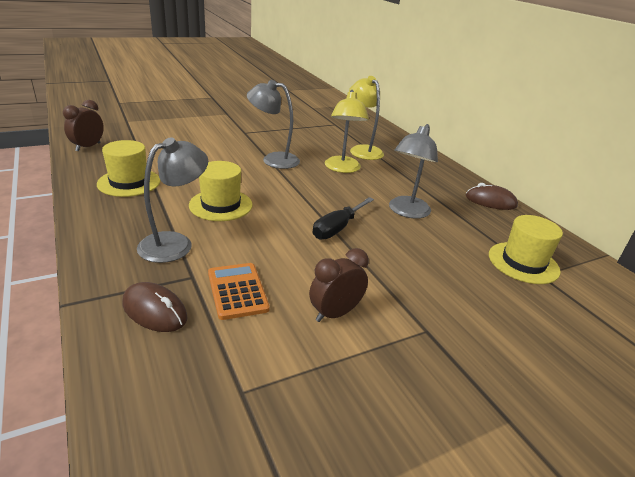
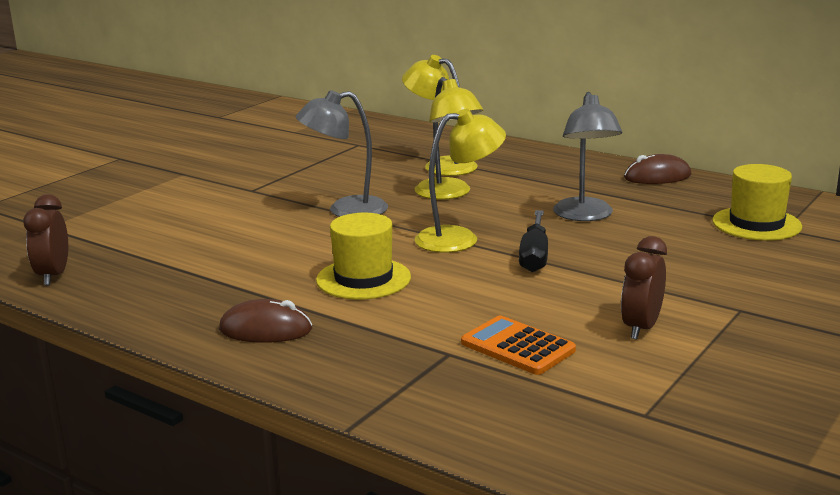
camera: 25 degrees left, 10 degrees down
(129, 182) = (199, 295): yellow hat -> none
(154, 311) = (459, 394): brown mouse -> brown mouse (266, 330)
(175, 243) = (375, 332): grey lamp -> none
(309, 199) = (459, 238): none -> yellow lamp

